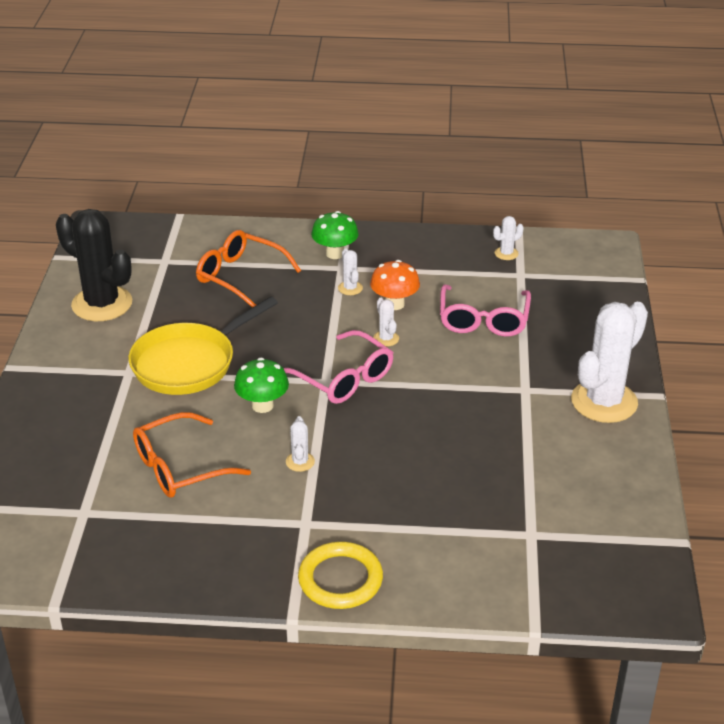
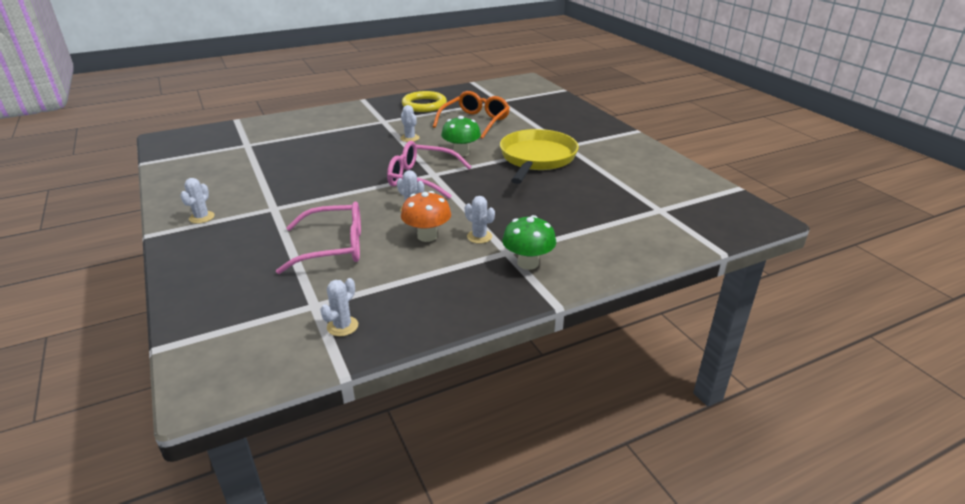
camera: 150 degrees right, 5 degrees down
(102, 304) = (648, 171): black cactus -> none
(240, 276) = (583, 217): orange glasses -> none
(340, 579) = (348, 111): yellow ring -> yellow ring (424, 105)
(483, 320) = (334, 247): pink glasses -> pink glasses turned 105 degrees clockwise
(604, 402) = (201, 217): white cactus -> white cactus, size x0.42

